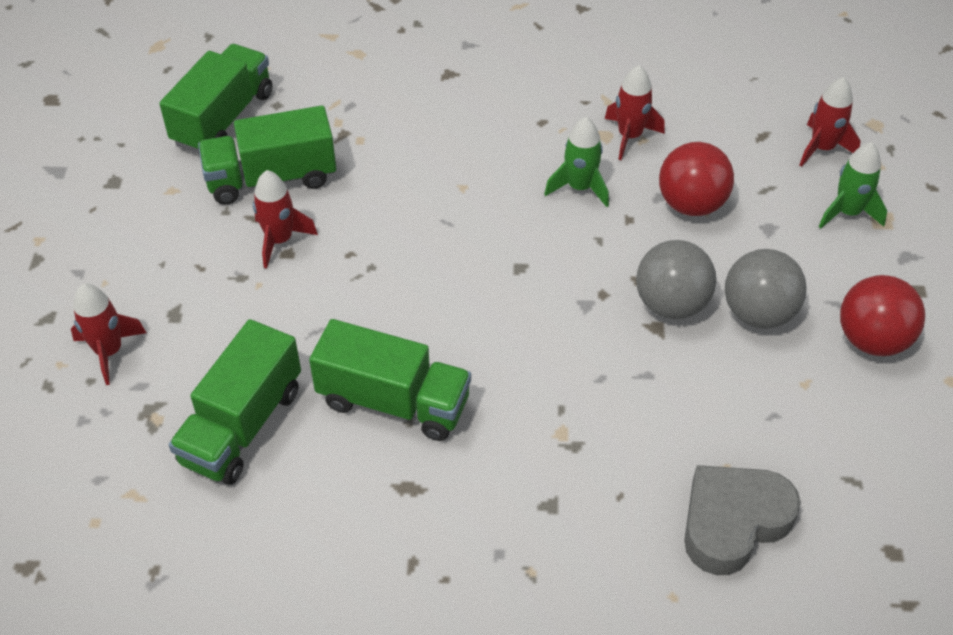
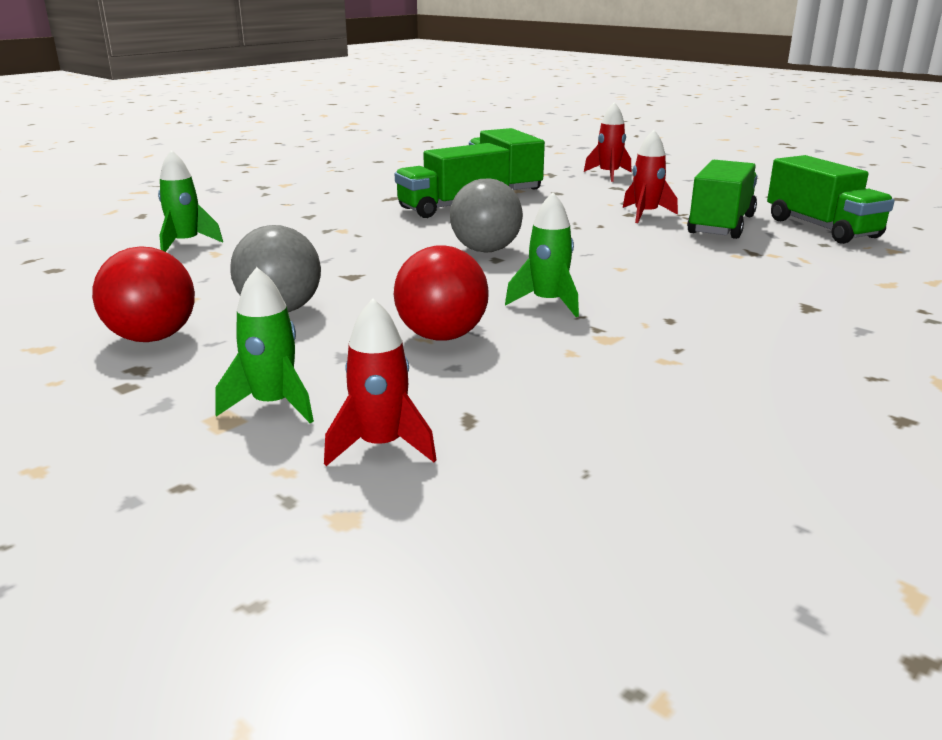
camera: 130 degrees right, 25 degrees down
(629, 136) = (585, 348): red rocket -> none
(671, 304) = (359, 287): grey ball -> grey ball (485, 250)
(733, 522) = (186, 243): grey heart -> green rocket

